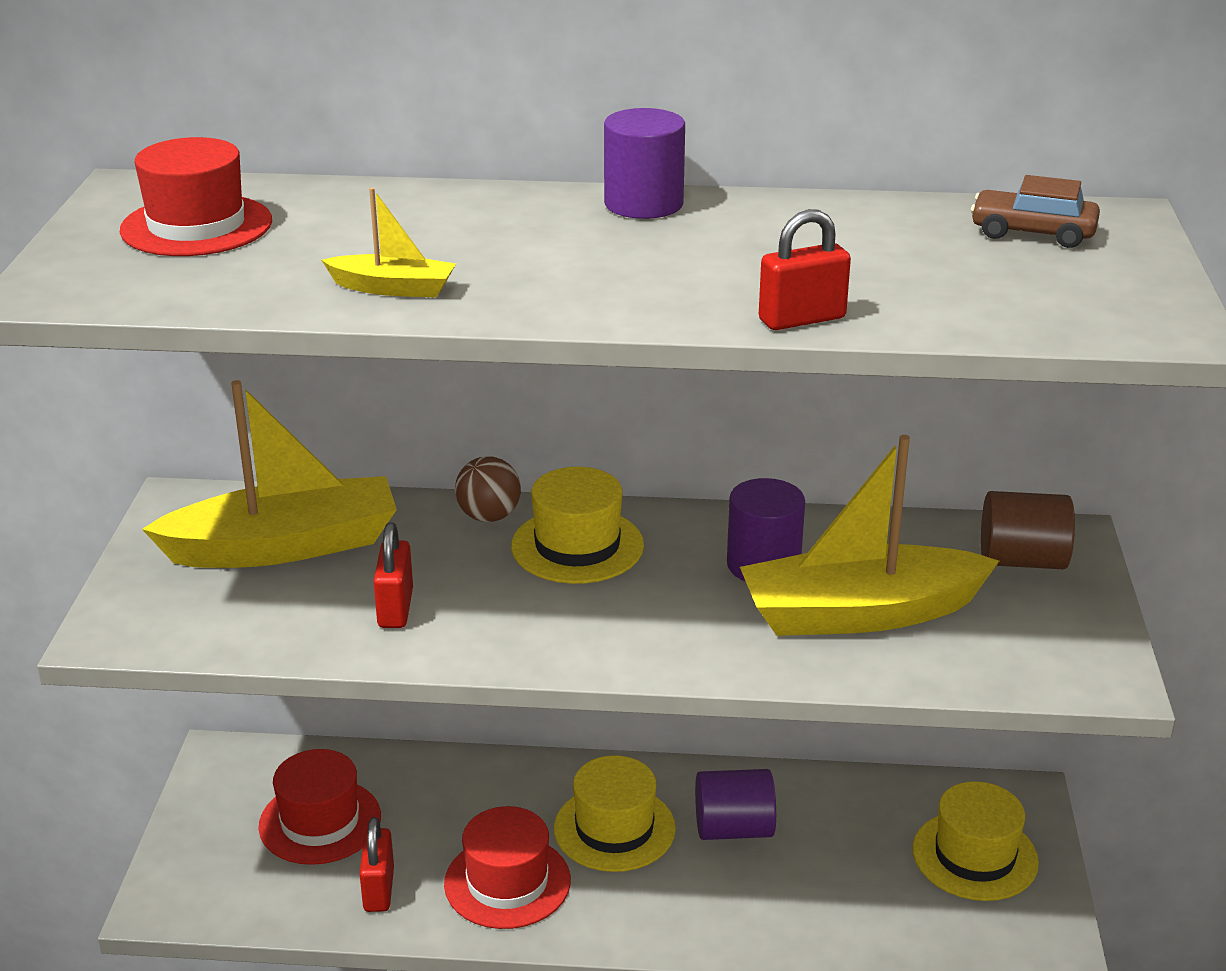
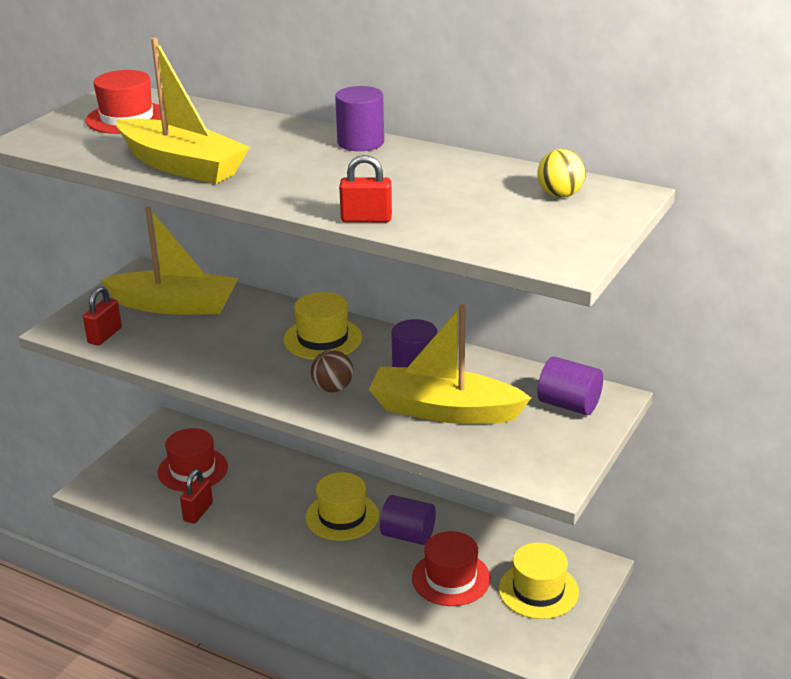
camera: 25 degrees right, 0 degrees up
(393, 288) = (182, 166): yellow boat -> yellow boat, size x2.19
(395, 608) = (202, 349): red padlock -> red padlock (105, 336)
(489, 516) = (290, 313): brown ball -> brown ball (333, 388)
(507, 882) = (265, 527): red hat -> red hat (451, 578)
(1022, 560) = (569, 405): brown cylinder -> purple cylinder
(1032, 233) = (560, 195): brown car -> yellow ball

